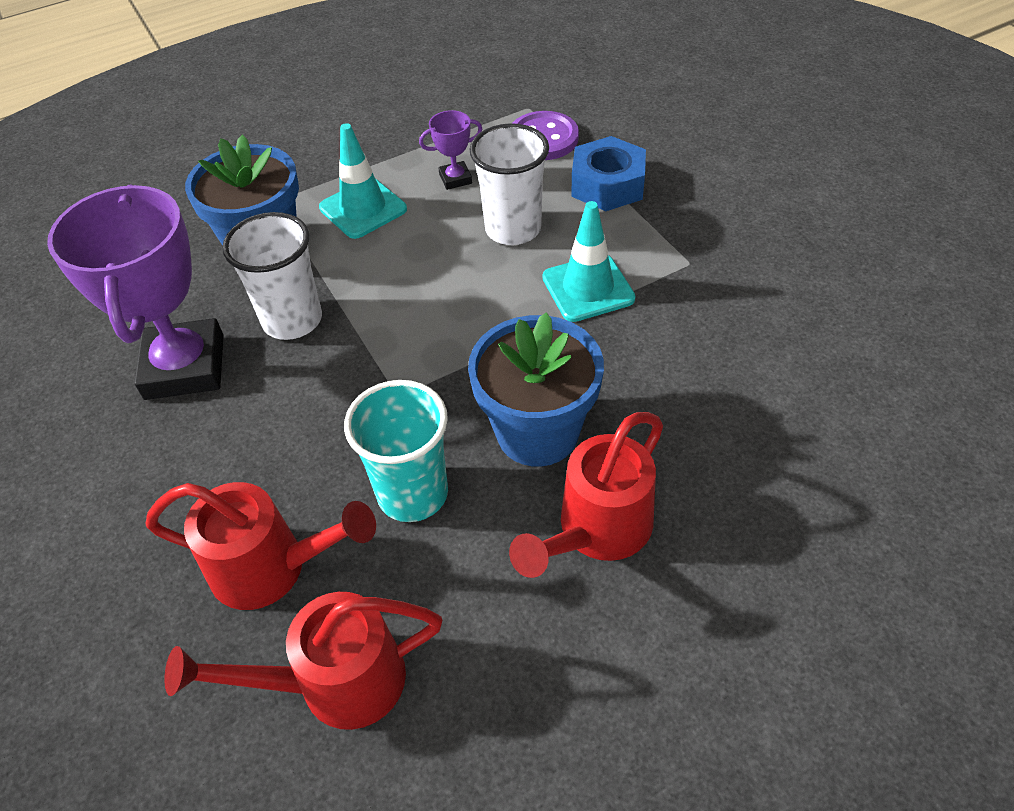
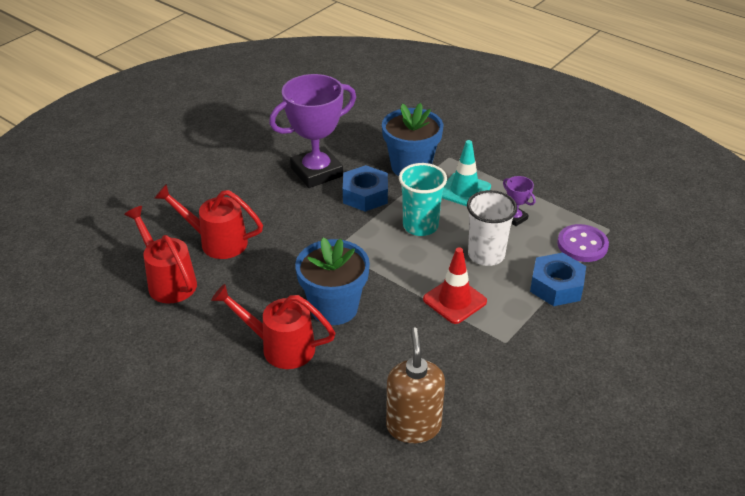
camera: 65 degrees right, 10 degrees down
(271, 568) = (217, 242): red watering can -> red watering can turned 120 degrees clockwise
(292, 320) = (365, 195): white cup -> blue nut
(413, 494) = (275, 273): turquoise cup -> turquoise cup (420, 226)
(588, 288) = (454, 300): turquoise traffic cone -> red traffic cone
(817, 405) = (413, 426): none -> brown soap dispenser

